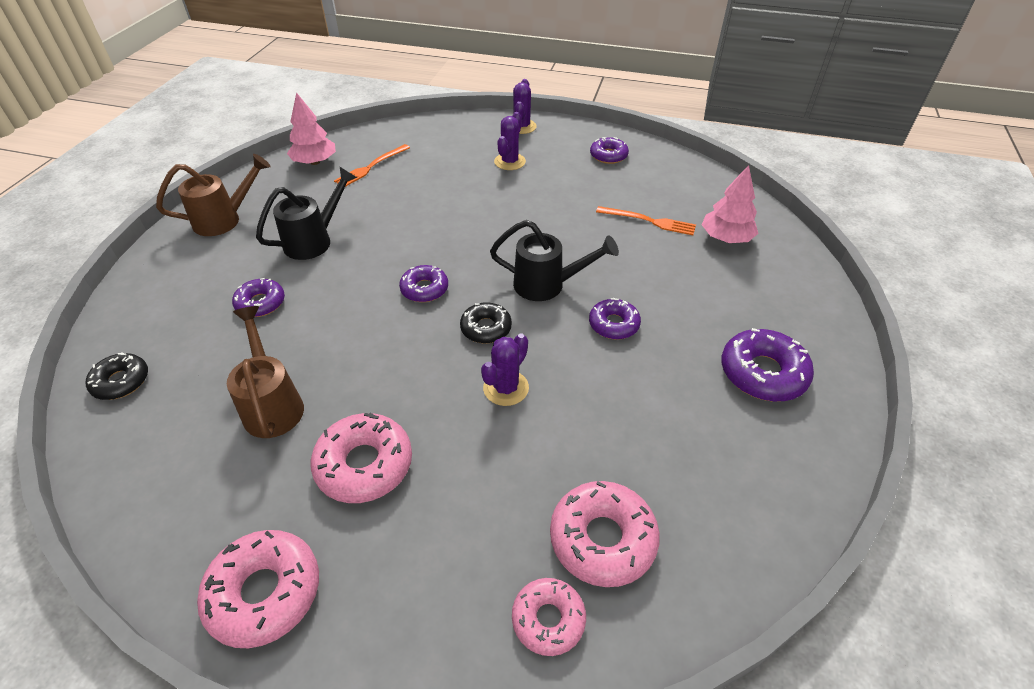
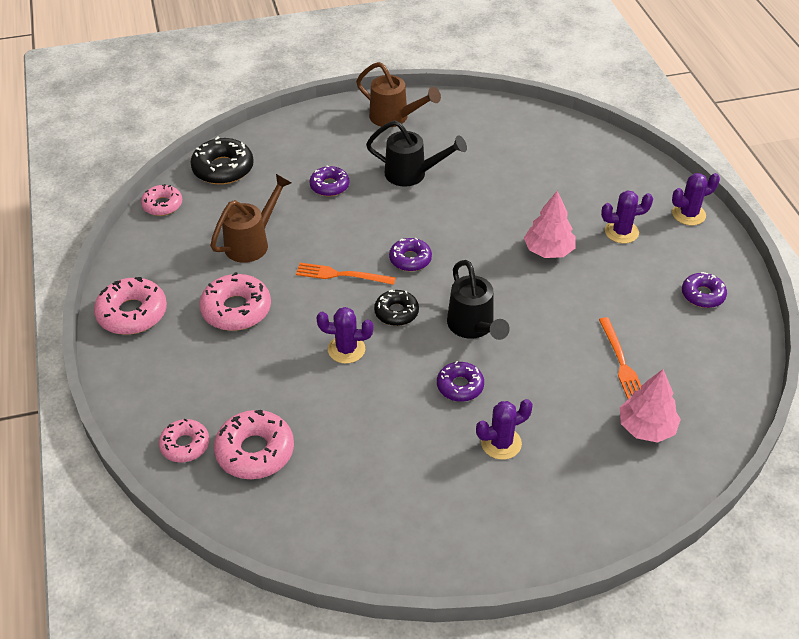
camera: 60 degrees right, 0 degrees up
(105, 471) = (162, 205): none -> pink donut
(121, 381) = (223, 168): black donut -> black donut, size x1.58
(315, 162) = (504, 120): pink tree -> pink tree (548, 250)
(371, 167) = (528, 154): orange fork -> orange fork (341, 275)
(699, 327) = (501, 443): none -> purple cactus
(762, 373) = (477, 502): purple donut -> none

